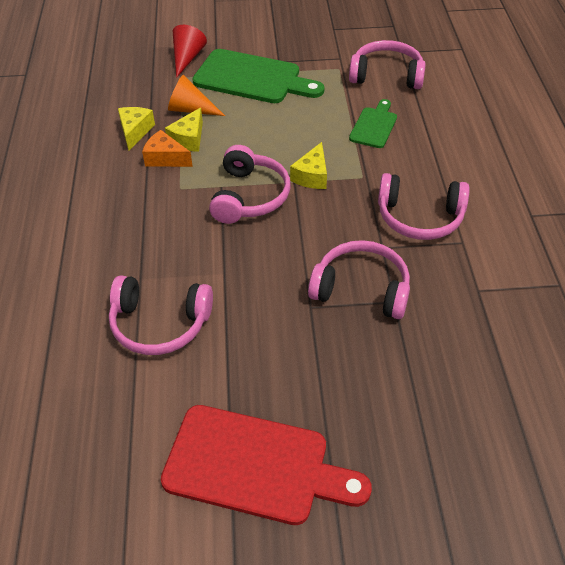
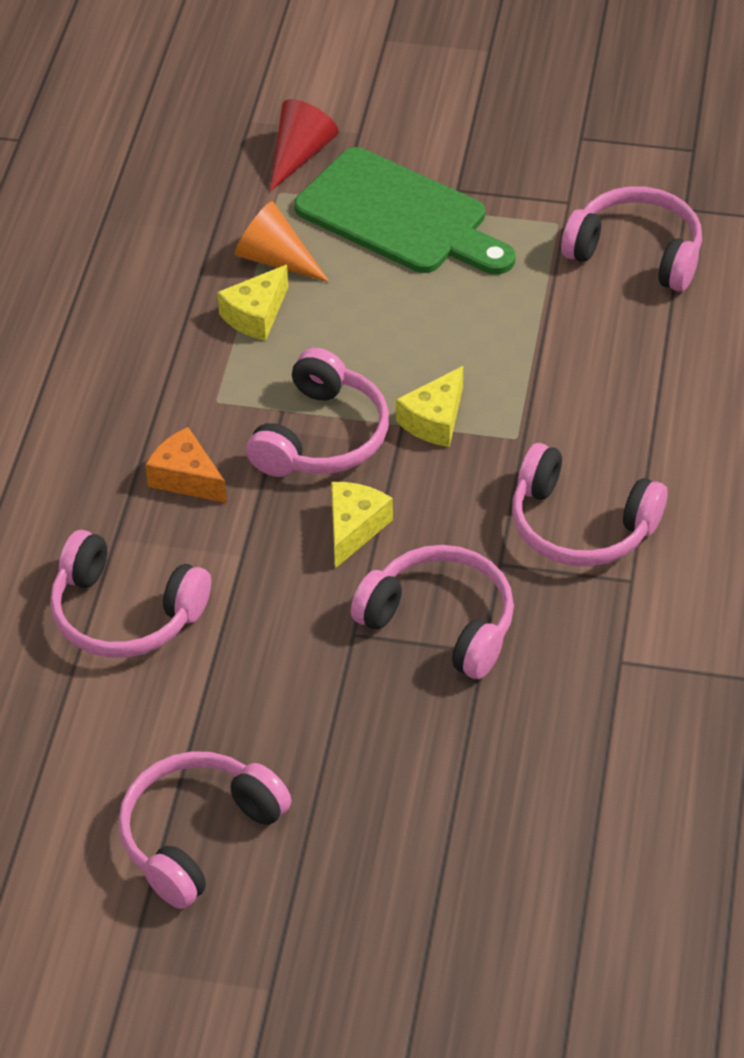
camera: 15 degrees right, 0 degrees up
(135, 131) = (172, 284): yellow cheese -> yellow cheese (354, 528)
(165, 158) = (208, 343): orange cheese -> orange cheese (186, 478)
(255, 466) = (198, 835): red cutting board -> pink headphones
(374, 126) = (574, 348): green cutting board -> none

